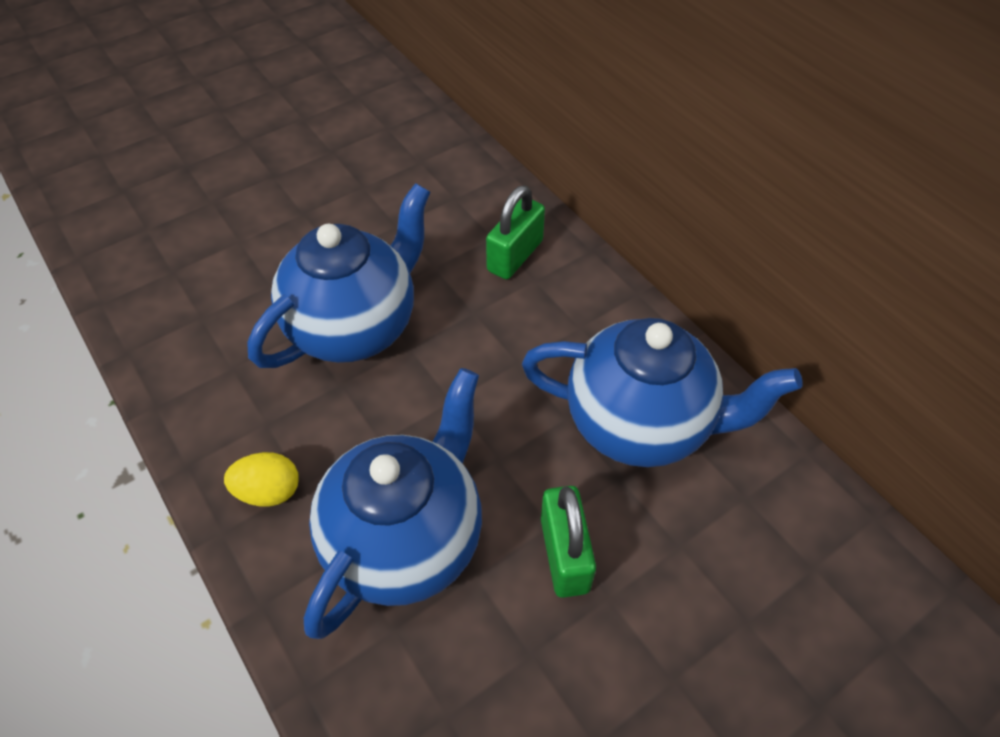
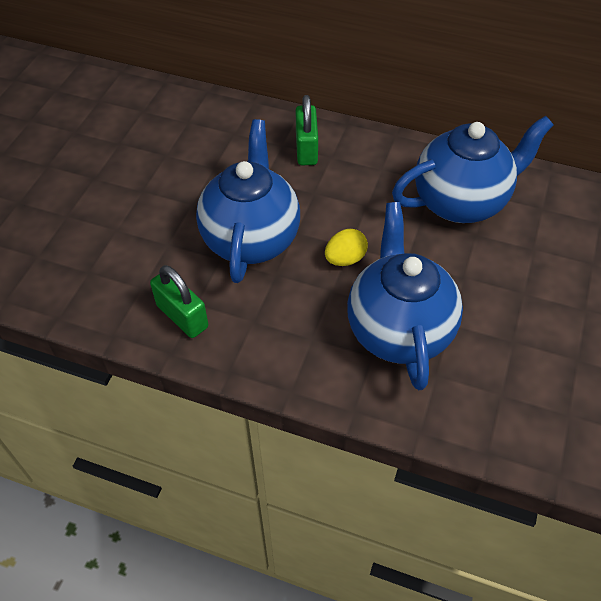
camera: 35 degrees left, 0 degrees up
(269, 491) = (295, 354): yellow egg -> yellow egg (345, 259)
(564, 554) = (484, 286): green padlock -> green padlock (182, 316)

